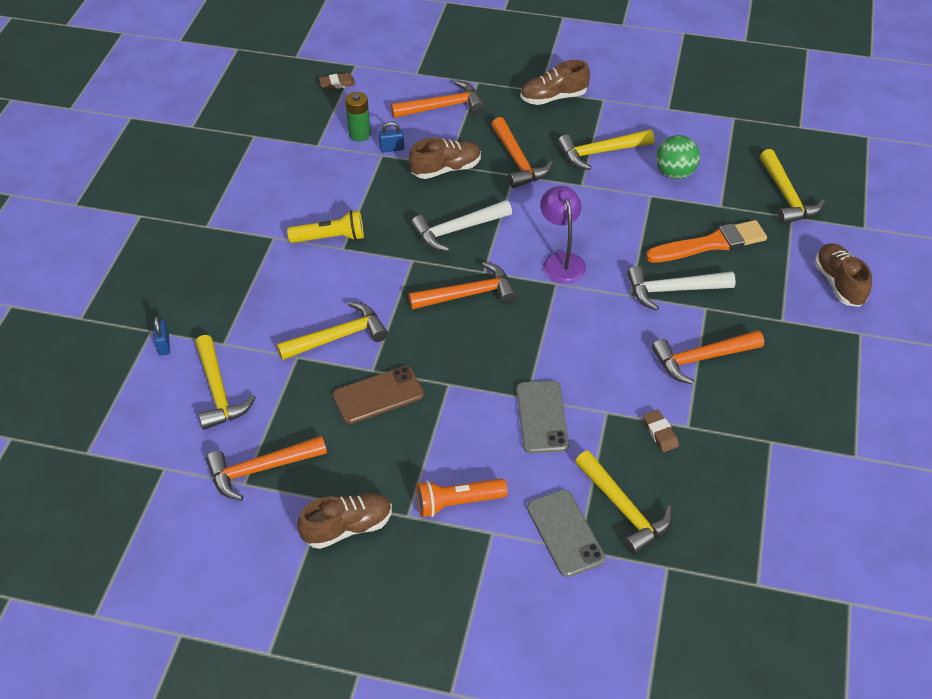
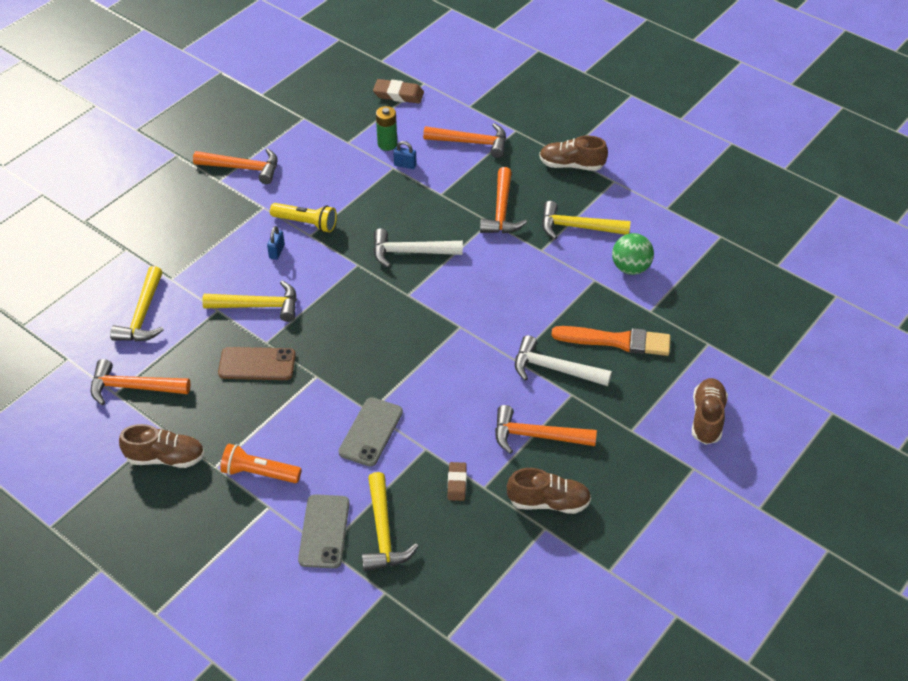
camera: 25 degrees right, 0 degrees up
(164, 345) = (127, 264): blue padlock -> blue padlock (277, 251)
(337, 84) = (398, 94): brown eraser -> brown eraser, size x1.54
(446, 169) = (437, 197): brown shoe -> brown shoe (548, 502)
(468, 294) = (382, 309): orange hammer -> orange hammer (242, 168)
(561, 261) = (478, 309): purple lamp -> none
(787, 196) = (717, 323): yellow hammer -> none

